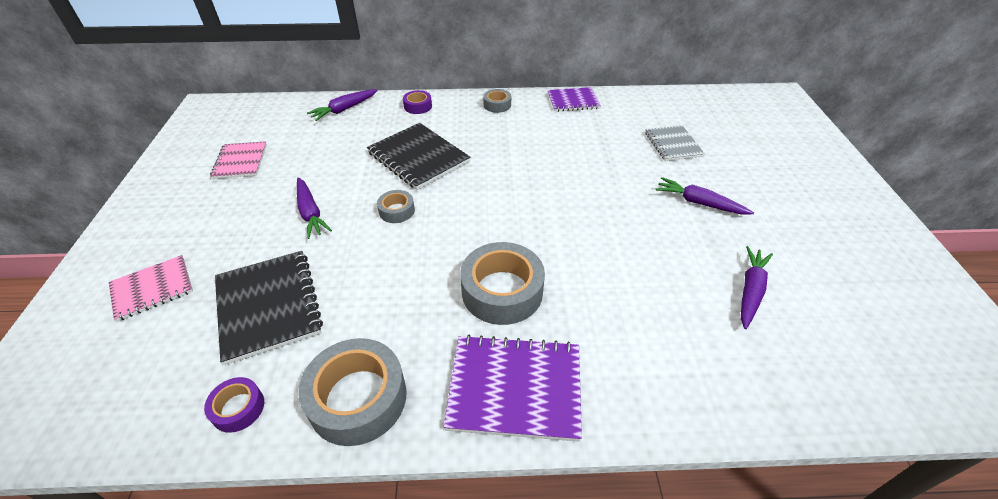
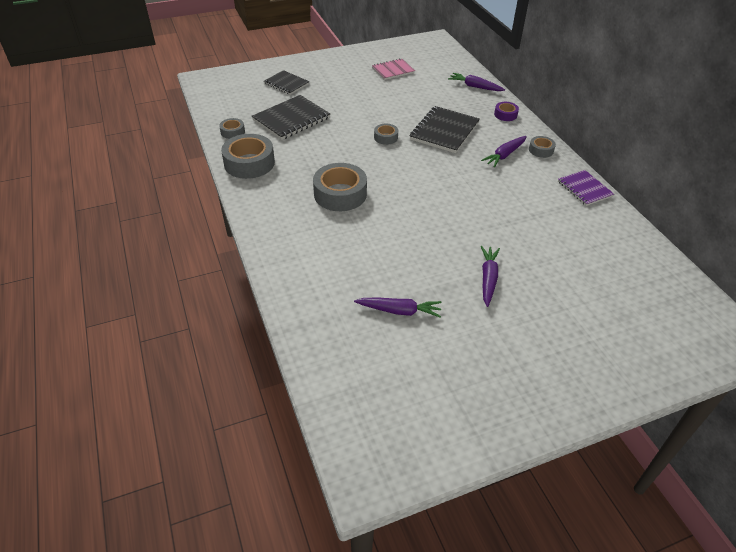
camera: 70 degrees right, 0 degrees up
(152, 289) = (286, 84): pink notebook -> black notebook
(238, 408) = (232, 132): purple tape -> grey tape
(310, 213) = (365, 108): purple carrot -> purple carrot (504, 155)
(515, 388) = (273, 212): purple notebook -> none
(673, 144) = (564, 257): grey notebook -> none

